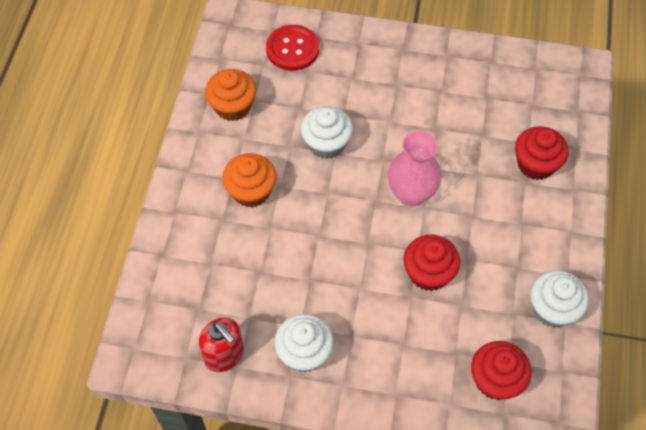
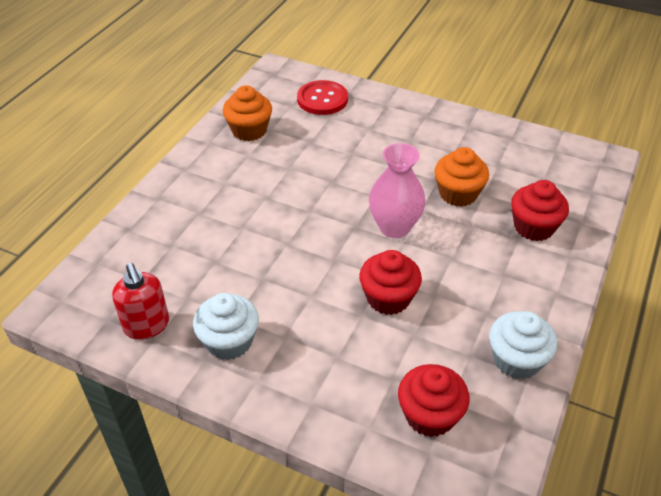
camera: 15 degrees right, 15 degrees down
(251, 191) = (237, 196): orange cupcake -> orange cupcake (458, 194)
(326, 143) = (325, 173): white cupcake -> none

